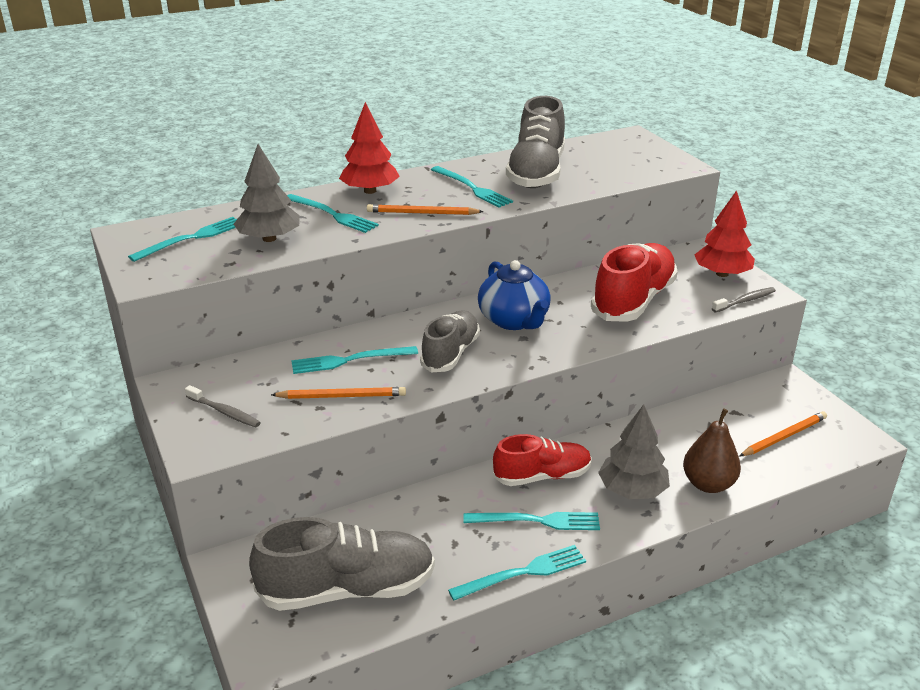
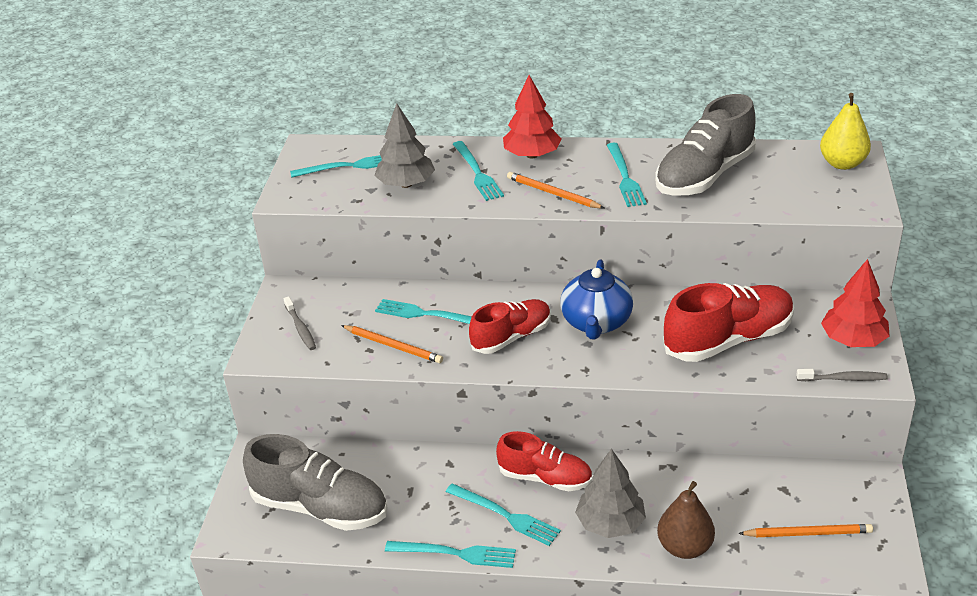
camera: 35 degrees right, 5 degrees up
(450, 354) = (511, 337): grey shoe -> red shoe
(630, 143) = (842, 163): none -> yellow pear

